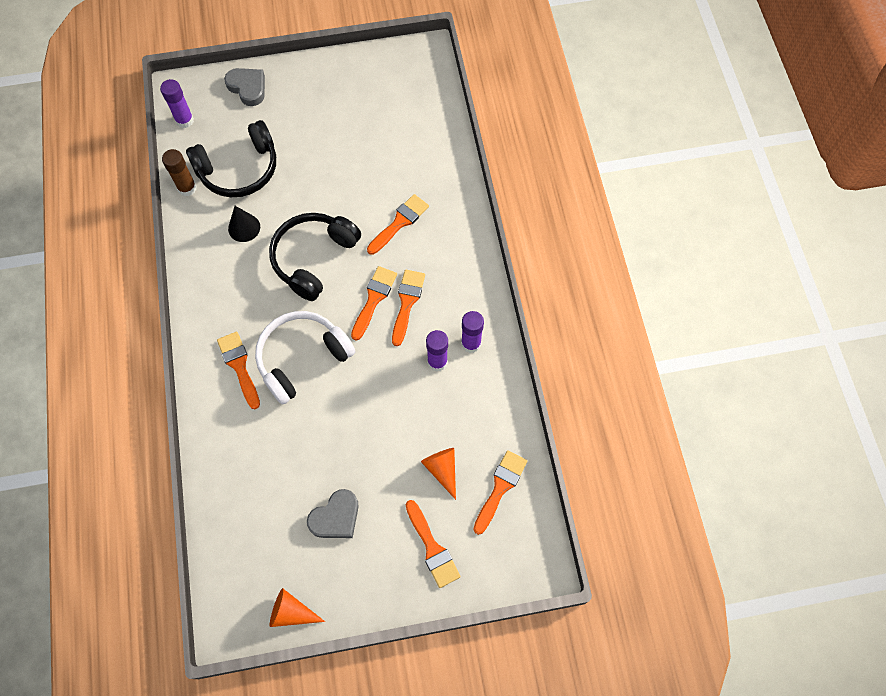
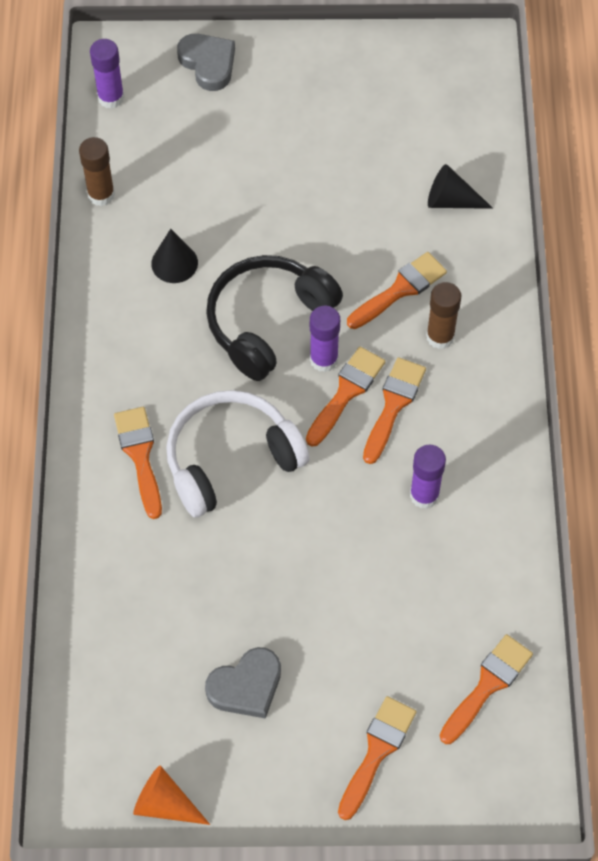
camera: 10 degrees right, 5 degrees down
(239, 169) = (179, 179): black headphones -> none
(424, 157) = (451, 201): none -> black cone
(431, 250) = (440, 336): none -> brown glue stick
(432, 548) = (377, 751): orange brush -> orange brush turned 135 degrees counterclockwise
(442, 470) = (407, 646): orange cone -> none
(471, 343) = (477, 477): purple glue stick -> purple glue stick (324, 359)

